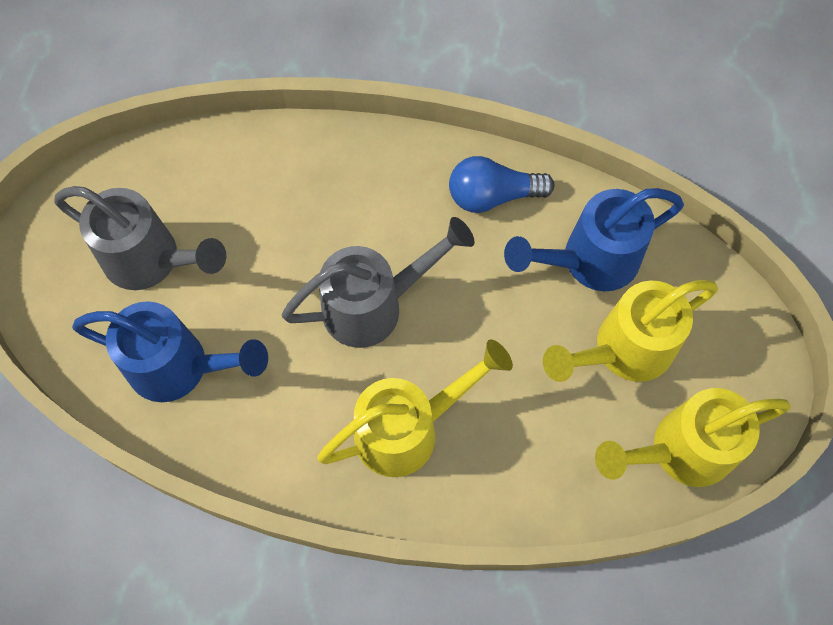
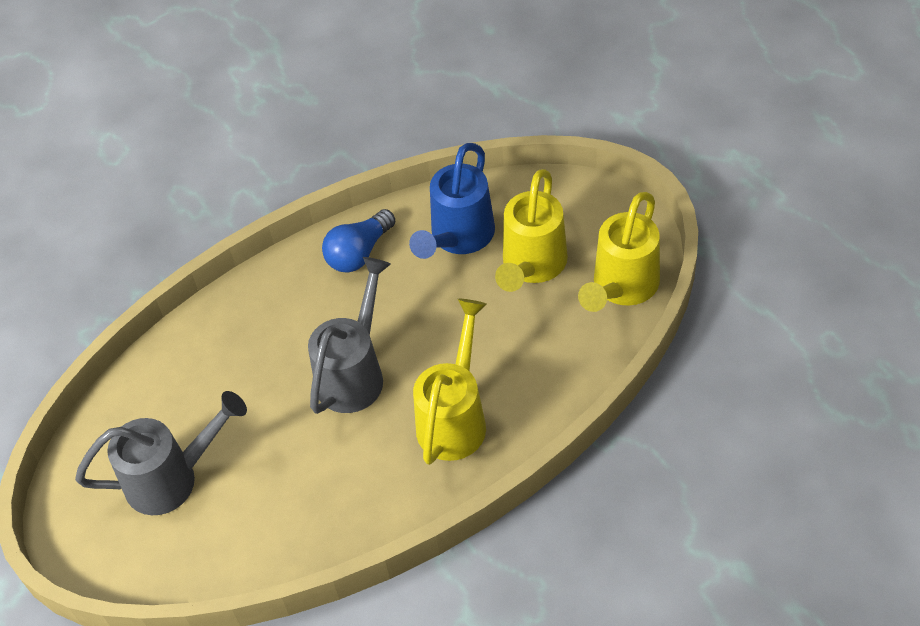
camera: 40 degrees left, 15 degrees down
(180, 367) = (267, 518): blue watering can -> none

